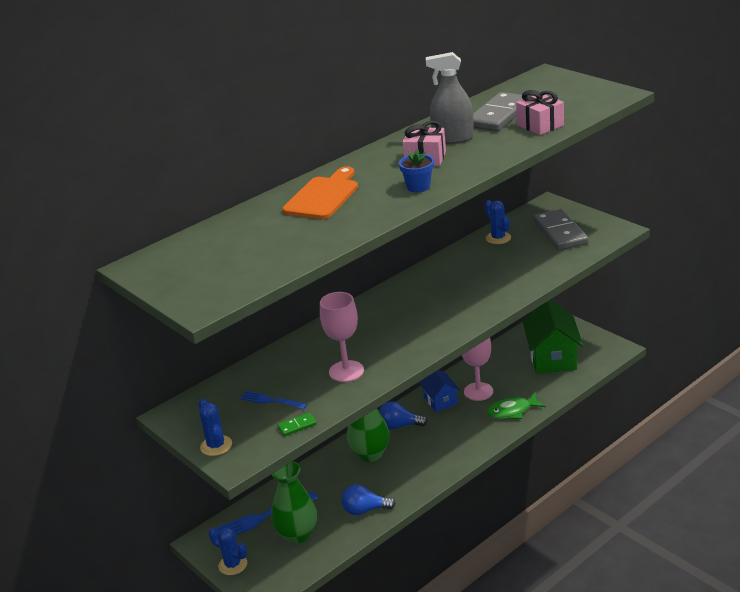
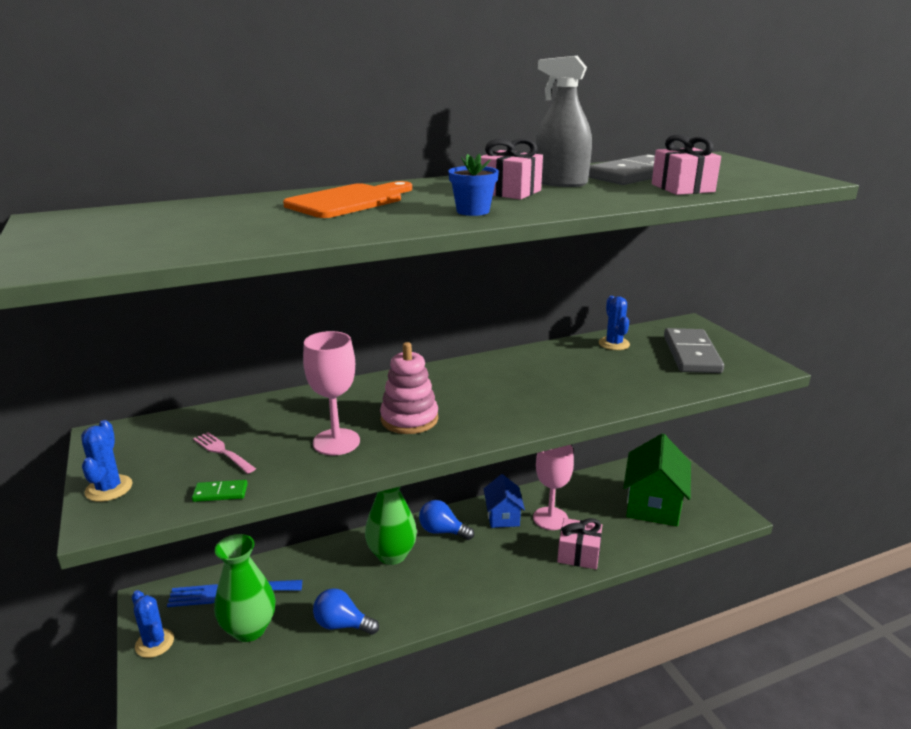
camera: 15 degrees right, 5 degrees down
(270, 400) = (222, 451): blue fork -> pink fork
(385, 341) = (409, 419): none -> pink stacking toy
(512, 411) = (578, 554): green fish -> pink gift

